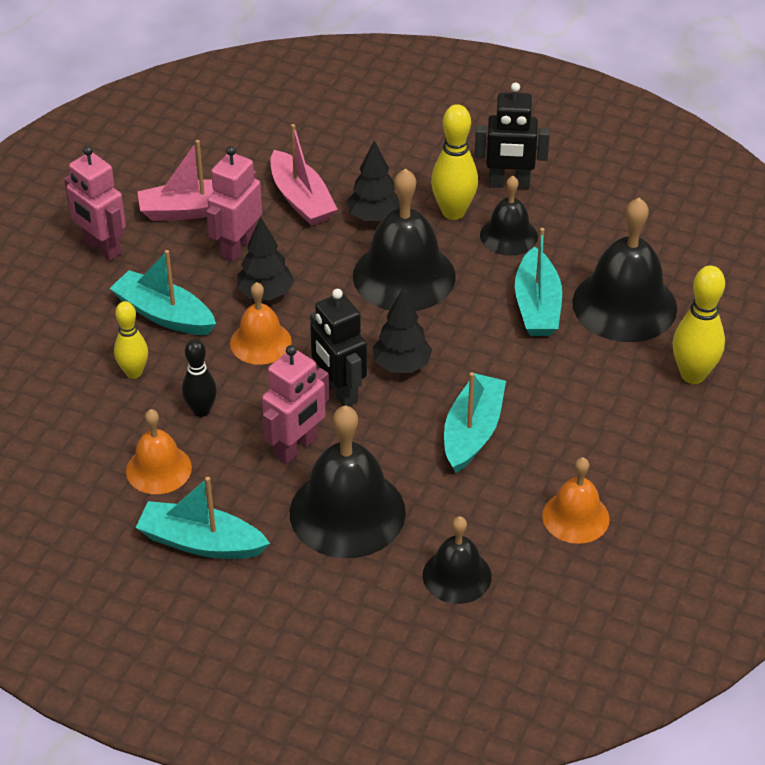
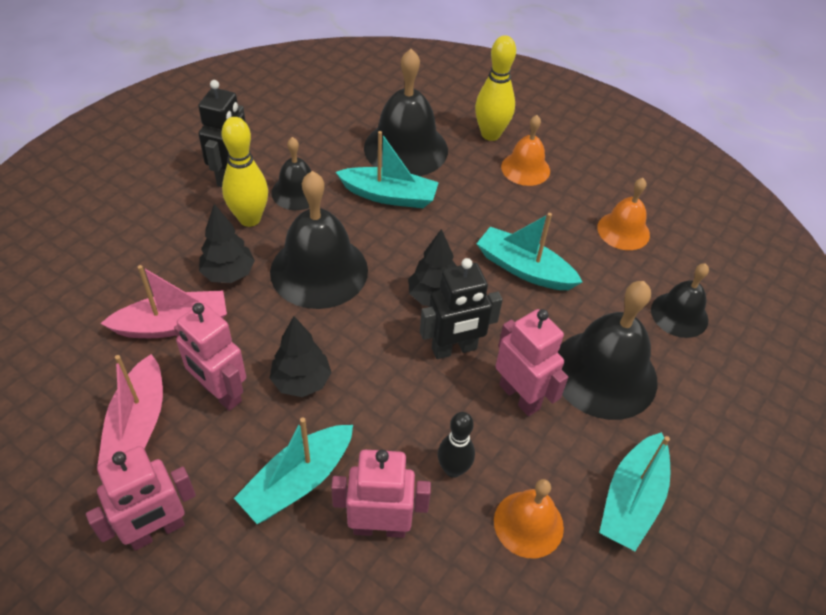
camera: 80 degrees left, 5 degrees up
(134, 372) = (379, 527): yellow bowling pin -> pink robot
(260, 342) = (370, 399): orange bell -> orange bell (525, 168)

